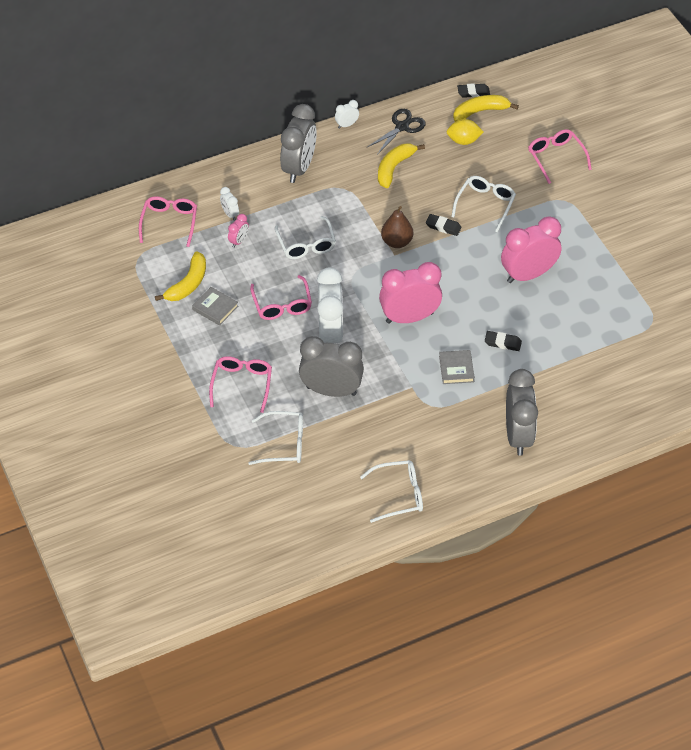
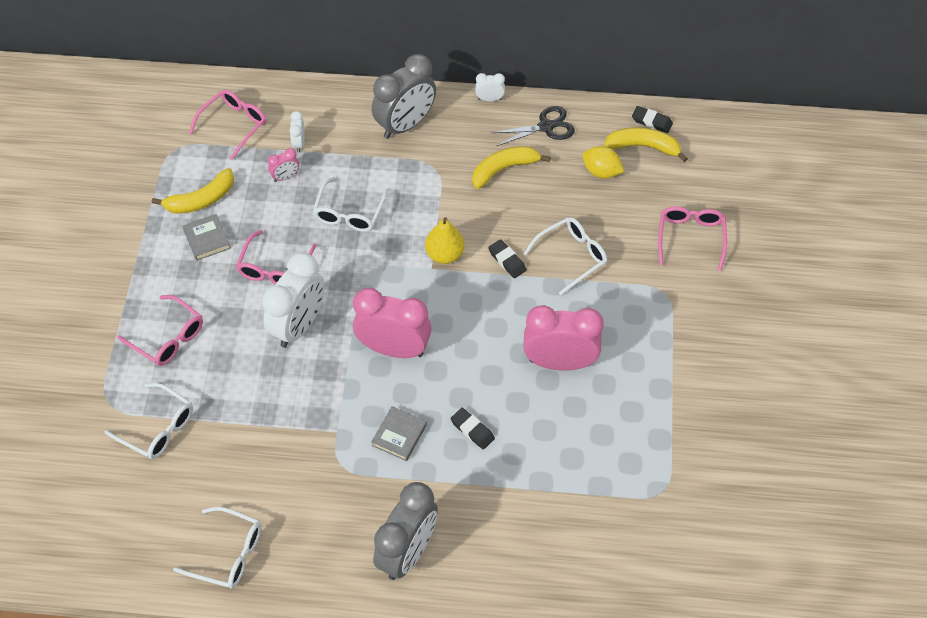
camera: 30 degrees right, 5 degrees up
(242, 384) = (168, 338): pink glasses -> pink glasses turned 90 degrees clockwise
(331, 390) = (250, 392): grey clock -> none
(396, 242) = (444, 254): brown pear -> yellow pear

